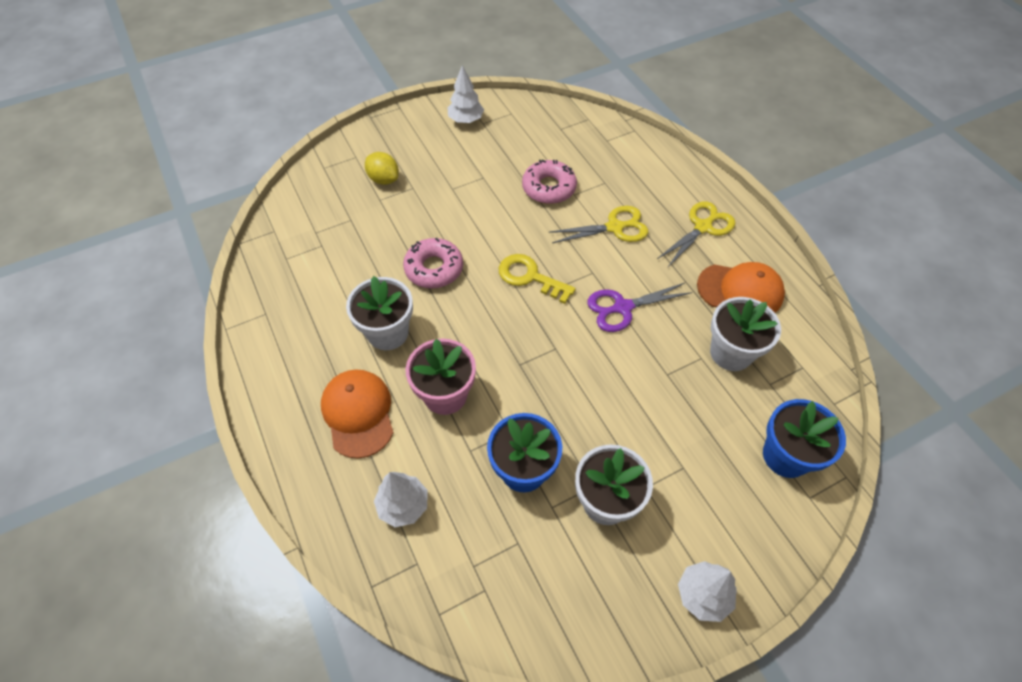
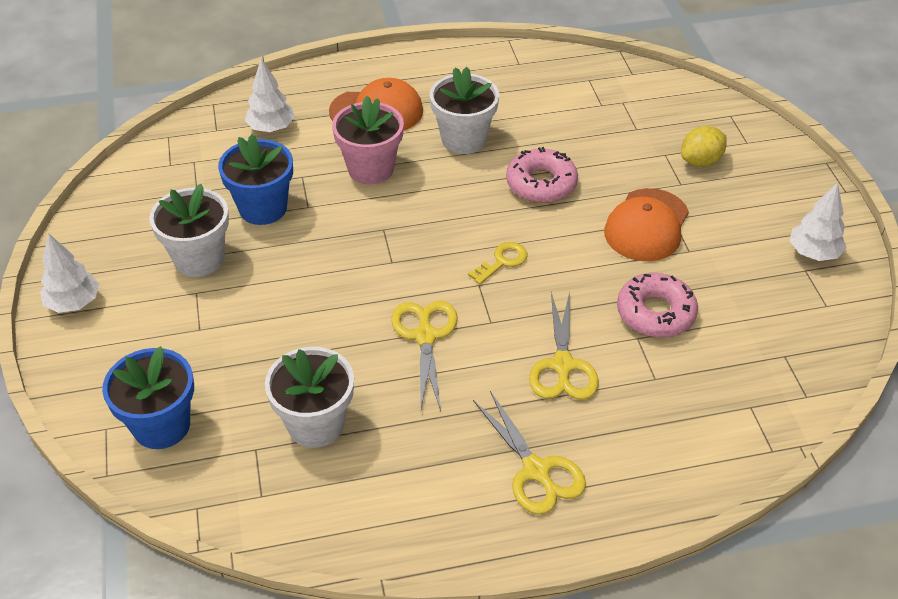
camera: 105 degrees right, 10 degrees down
(530, 277) = (502, 261): yellow key -> yellow key, size x0.66
(623, 307) = (425, 336): purple scissors -> yellow scissors
(740, 290) = (407, 473): orange cap -> orange cap (646, 225)

